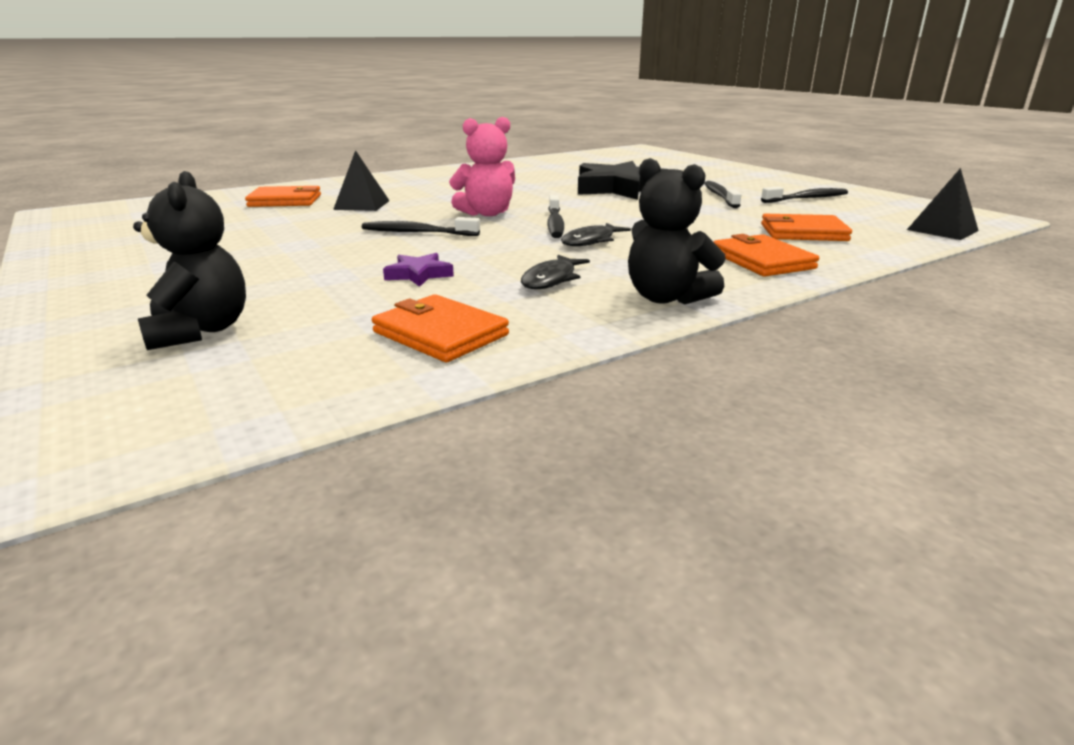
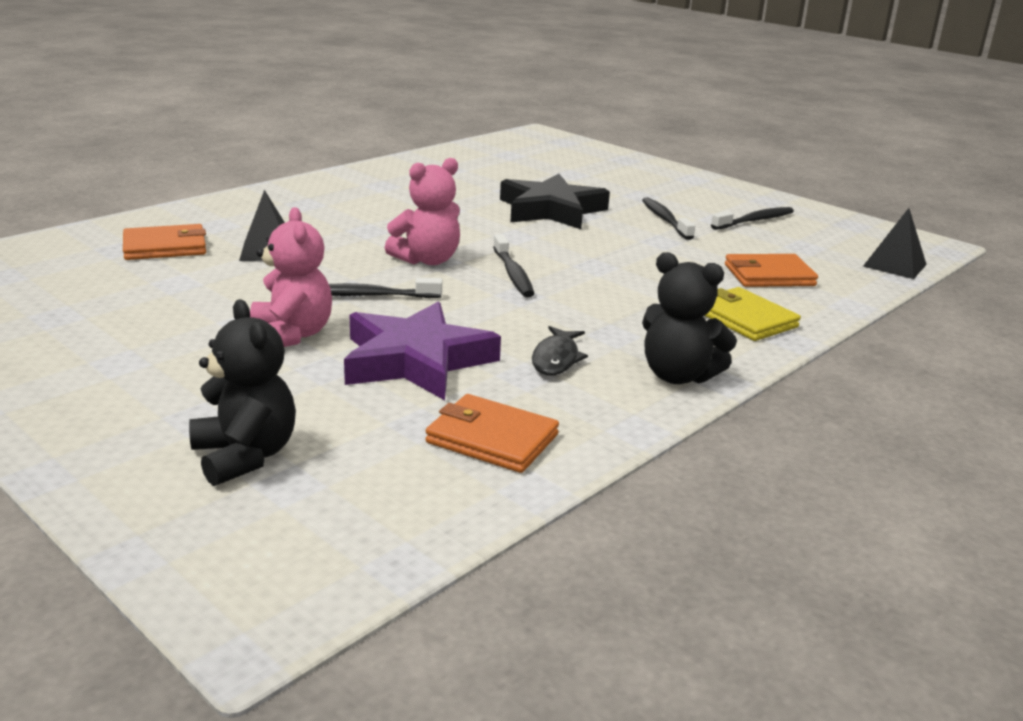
camera: 15 degrees left, 0 degrees up
(327, 253) = (291, 335): none -> pink teddy bear
(418, 274) = (416, 361): purple star -> purple star, size x2.21
(591, 241) = (566, 299): black fish -> none
(762, 260) = (745, 319): orange wallet -> yellow wallet

